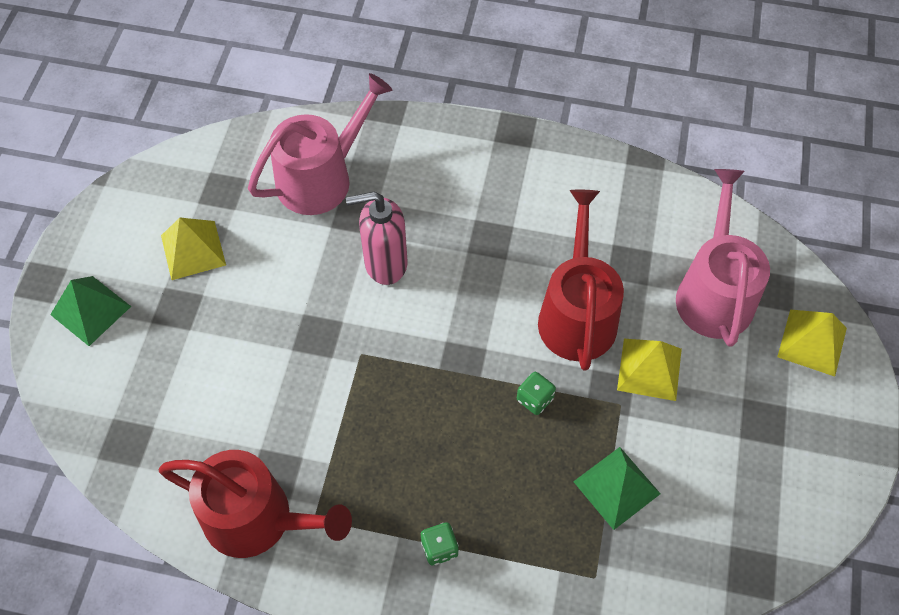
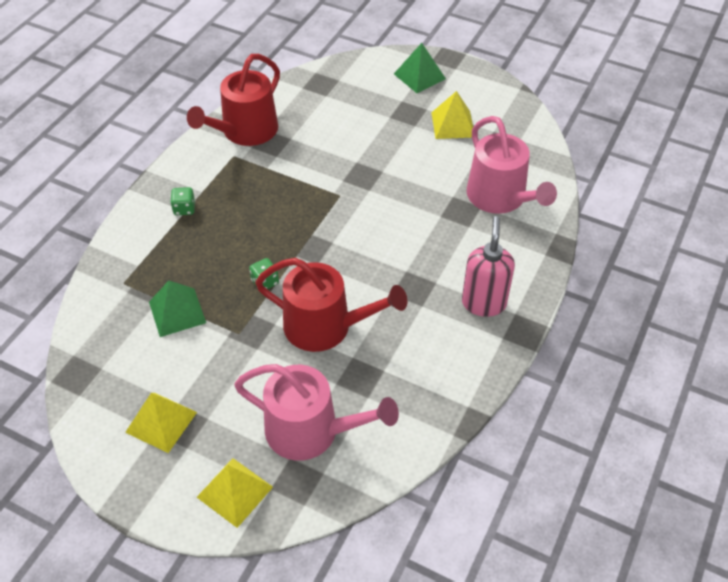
camera: 105 degrees right, 10 degrees down
(385, 264) = (410, 220): pink soap dispenser -> pink soap dispenser (484, 303)
(649, 369) = (259, 360): yellow pyramid -> yellow pyramid (161, 422)

